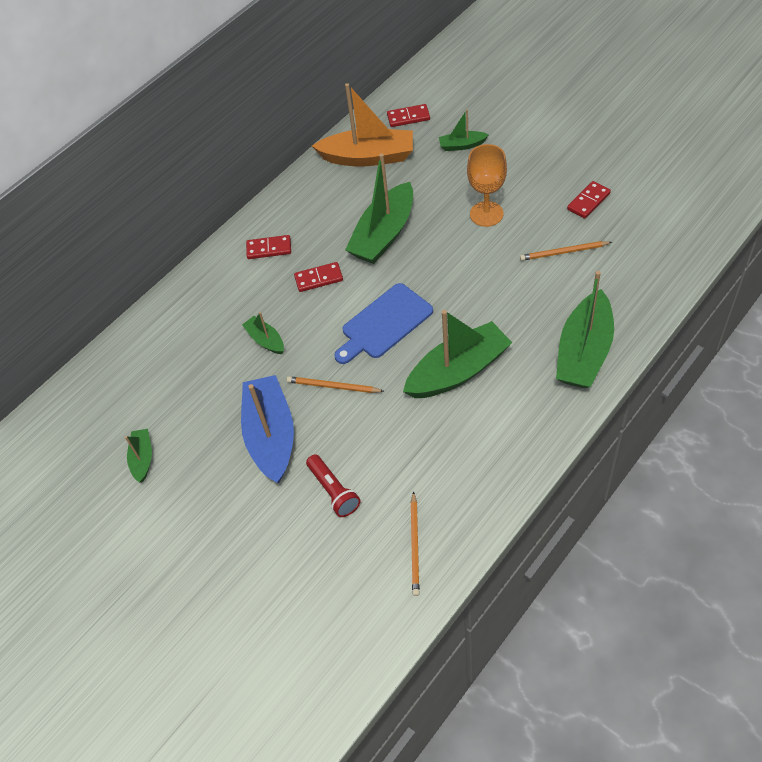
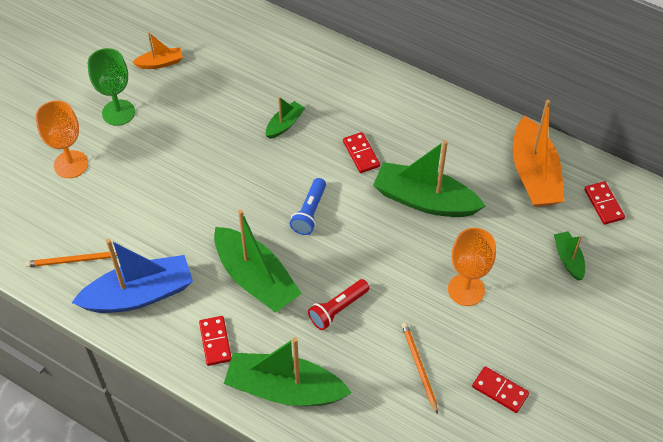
camera: 75 degrees right, 0 degrees up
(142, 459) = (160, 63): green boat -> orange boat
(208, 502) = (118, 112): none -> green goblet
(269, 249) = (394, 110): red domino -> red domino (215, 342)
(271, 436) = (182, 144): blue boat -> blue boat (139, 295)
(275, 553) = (71, 164): none -> orange goblet
(333, 386) = (235, 182): orange pencil -> none
(333, 491) = (127, 196): red flashlight -> red flashlight (338, 309)
(384, 323) = (309, 213): blue cutting board -> blue flashlight

